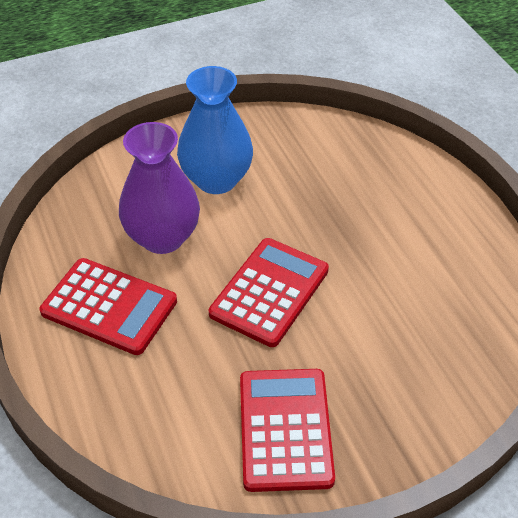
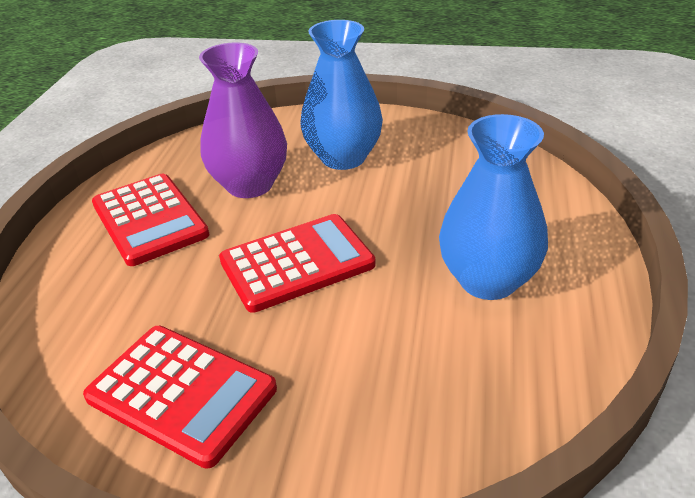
camera: 35 degrees right, 10 degrees down
(285, 429) = (181, 394): red calculator -> red calculator turned 90 degrees clockwise
(410, 247) = (488, 280): none -> blue vase

